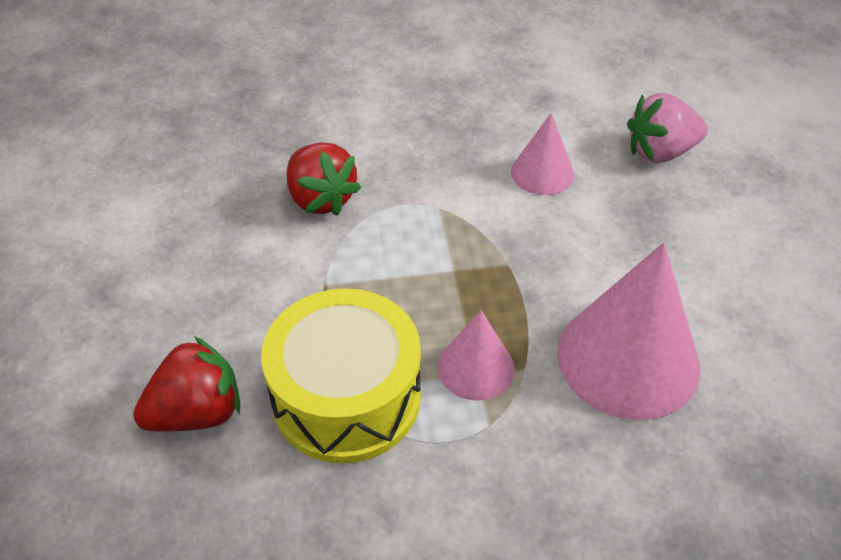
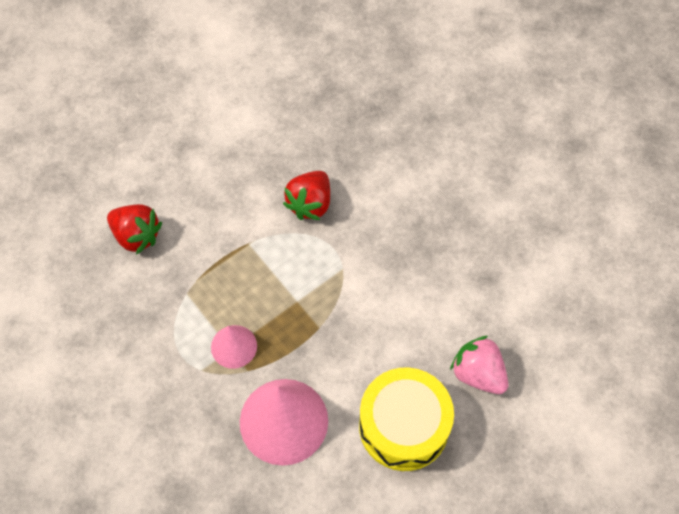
camera: 60 degrees right, 15 degrees up
(346, 397) = (181, 295): yellow drum -> yellow drum (403, 426)
(542, 173) = (410, 311): pink cone -> none

